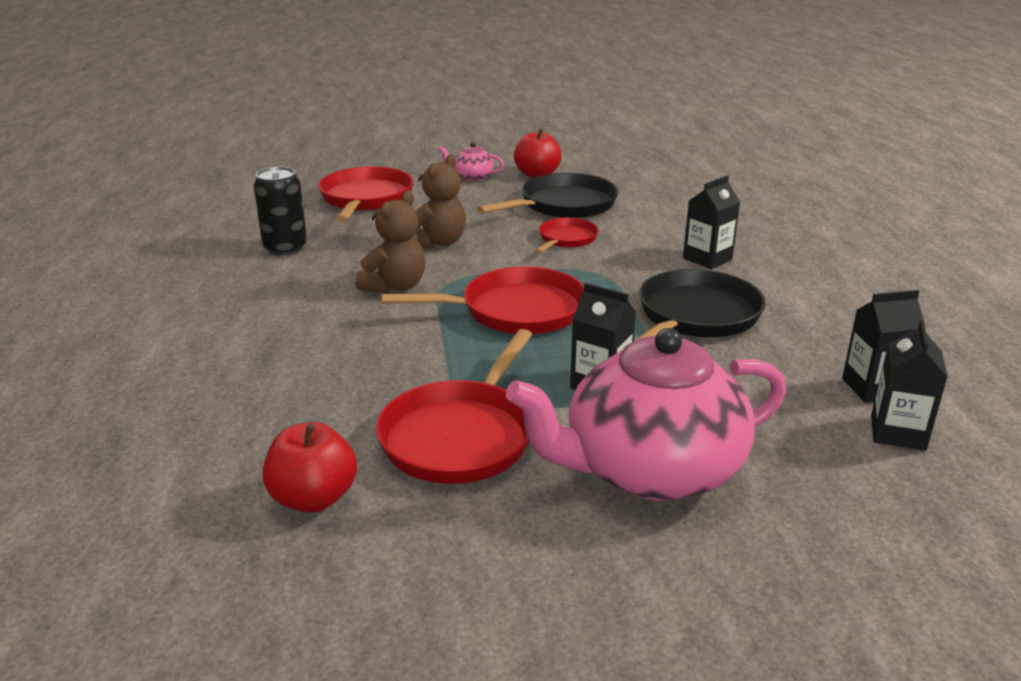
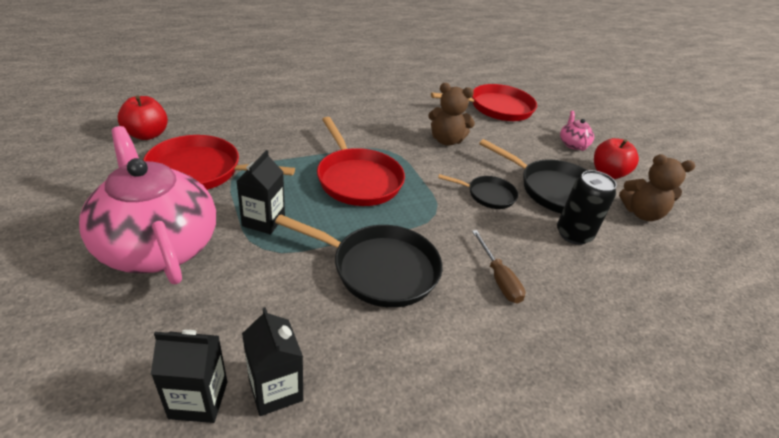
camera: 70 degrees right, 10 degrees up
(285, 248) = (407, 92): black can -> black can (573, 234)
(395, 286) = (374, 132): brown teddy bear -> brown teddy bear (641, 213)
(566, 239) = (488, 195): red pan -> black pan
(707, 259) = (498, 278): black carton -> brown screwdriver

